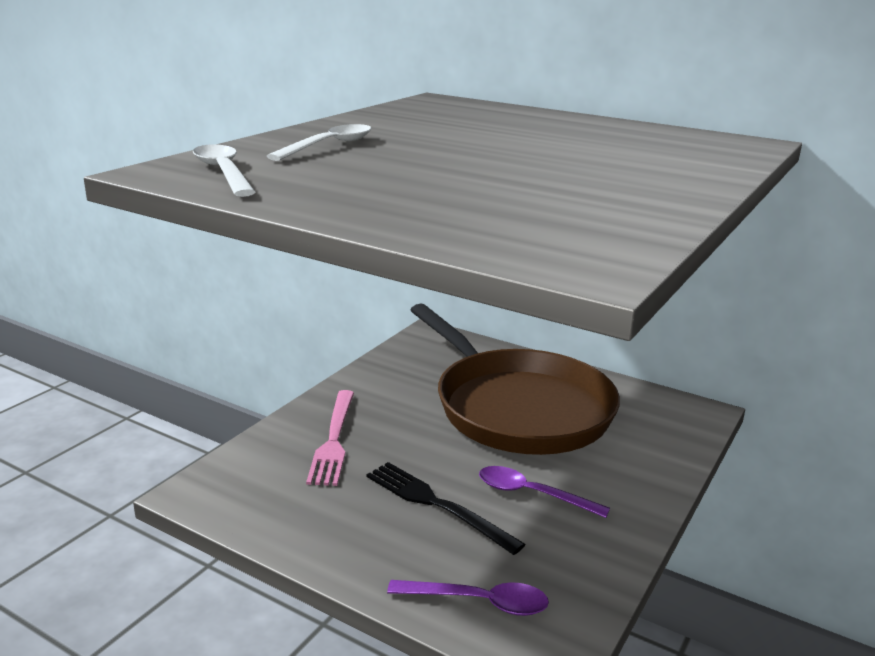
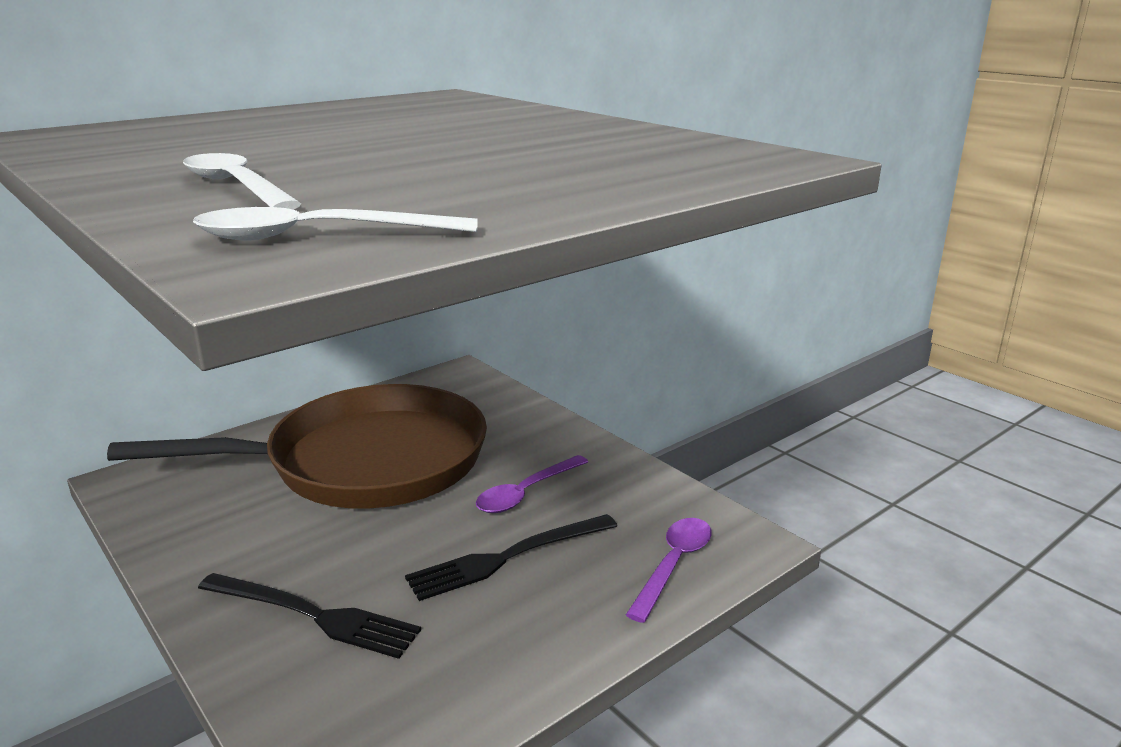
camera: 70 degrees left, 0 degrees up
(333, 440) = (313, 615): pink fork -> black fork

